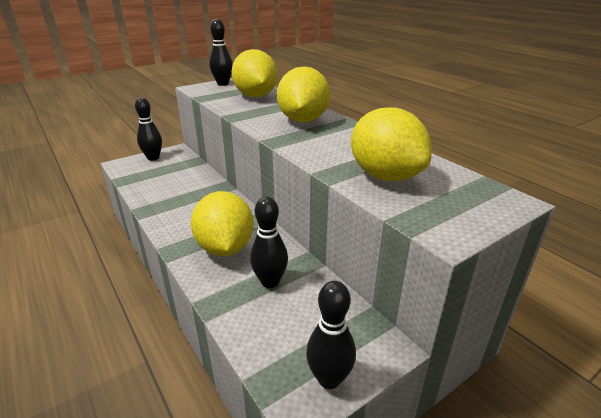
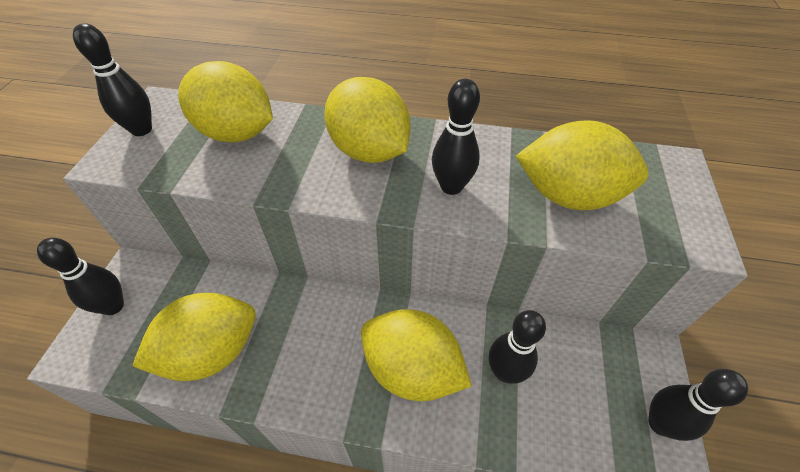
camera: 45 degrees left, 20 degrees up
(160, 189) = (212, 352): none -> yellow lemon
(320, 145) = (451, 187): none -> black bowling pin

